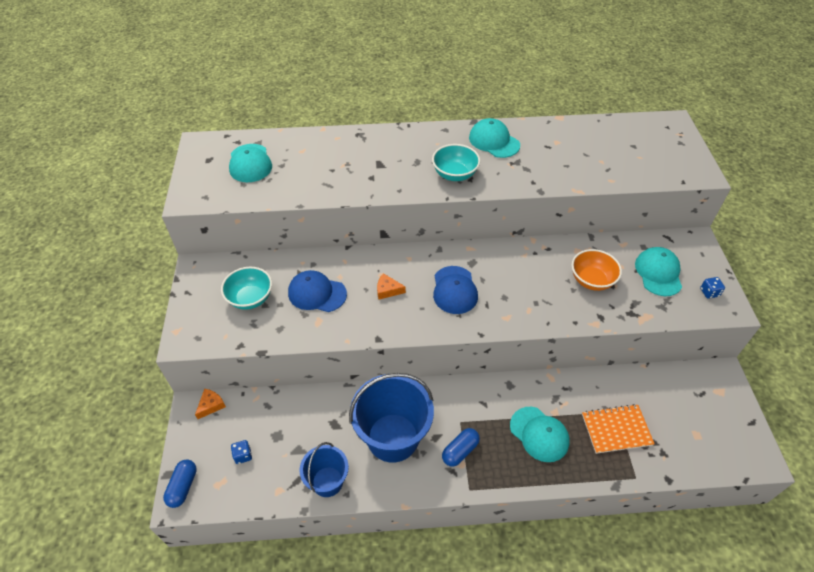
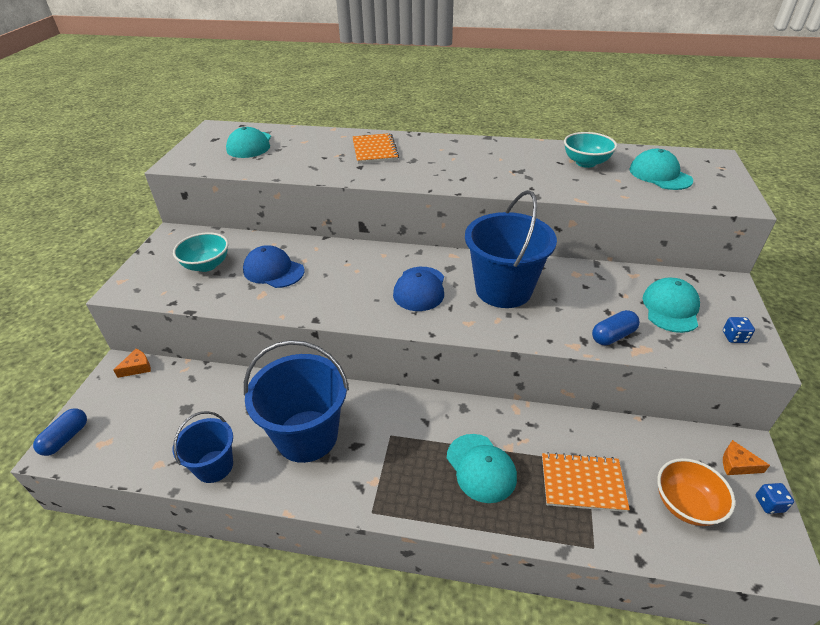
camera: 15 degrees right, 10 degrees down
(243, 455) = (141, 420): blue dice -> blue dice (769, 504)
(376, 153) = (374, 150): none -> orange notebook
(387, 290) = (347, 278): orange cheese -> orange cheese (737, 464)
(454, 174) = (447, 173): turquoise bowl -> turquoise bowl (586, 162)
(460, 451) = (377, 466): blue capsule -> blue capsule (613, 336)
(494, 141) = (502, 153): turquoise cap -> turquoise cap (660, 175)
(524, 278) = (503, 289): none -> blue bucket
(591, 280) = (584, 303): orange bowl -> orange bowl (686, 504)

